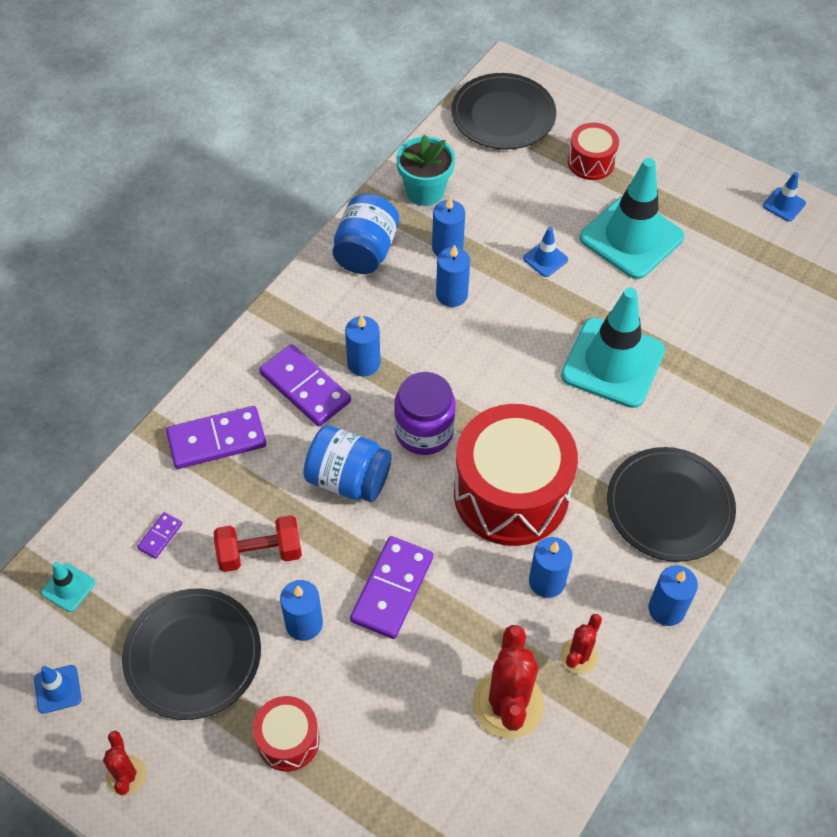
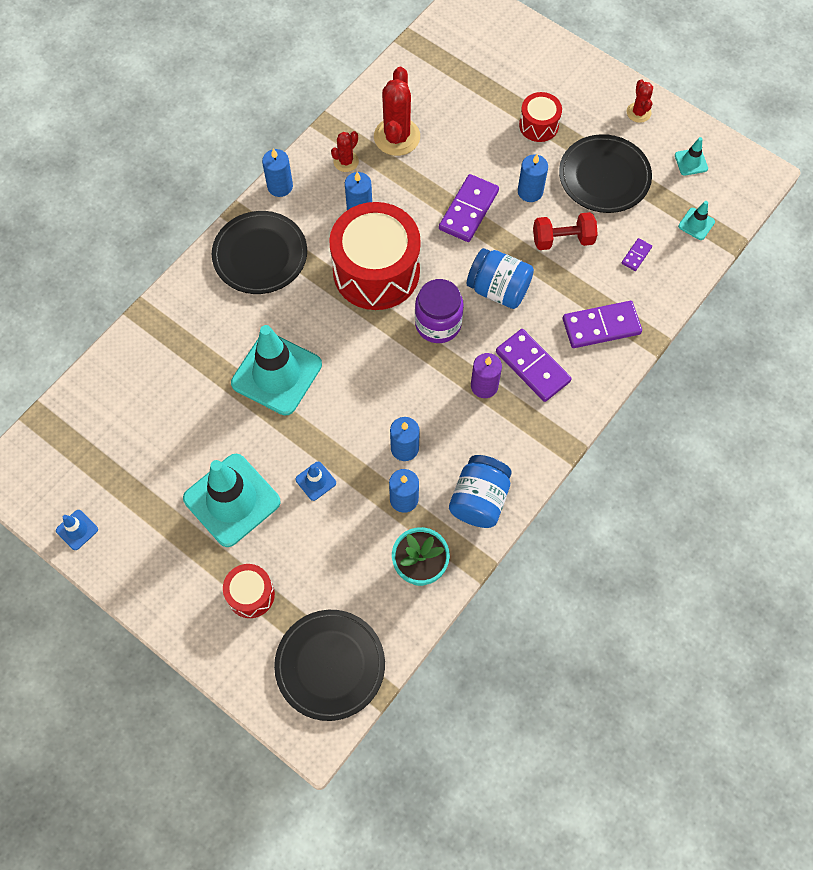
camera: 175 degrees left, 10 degrees up
(57, 689) = (691, 162): blue traffic cone -> turquoise traffic cone
(363, 363) = (484, 386): blue candle -> purple candle

